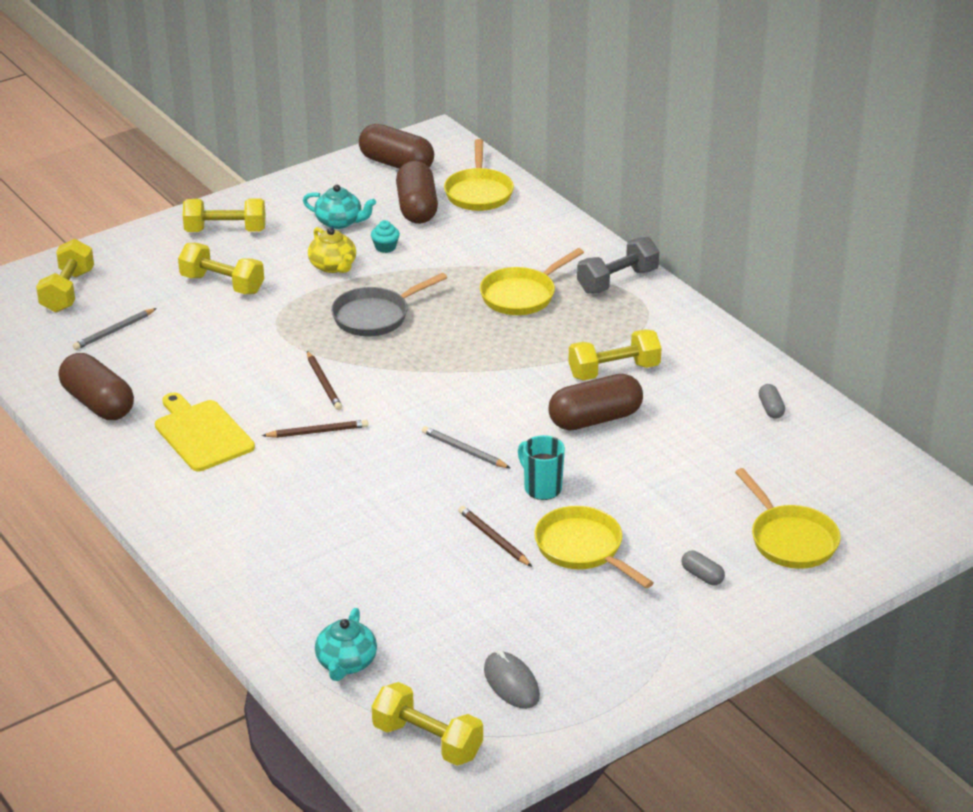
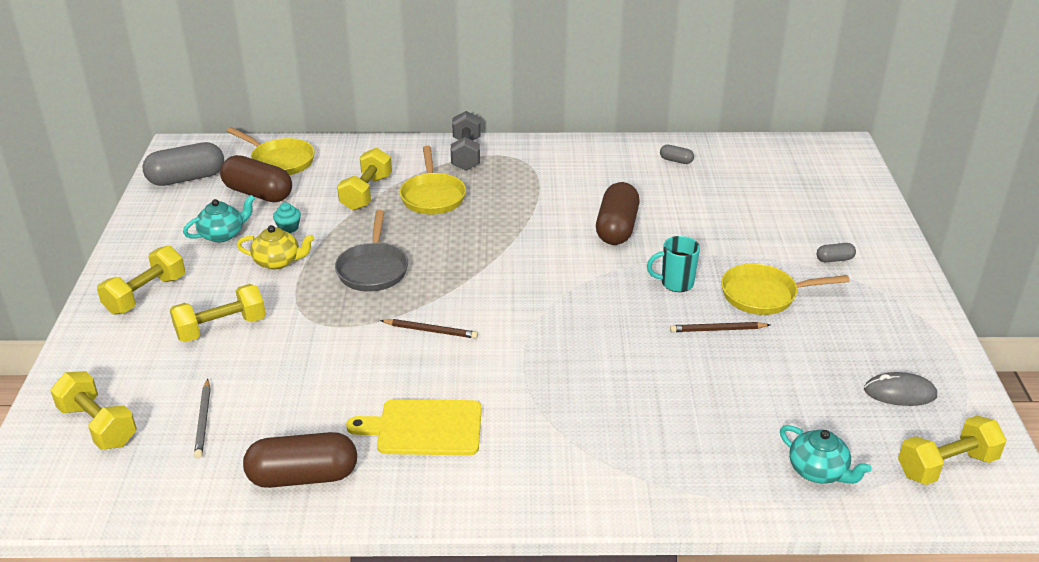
camera: 55 degrees left, 0 degrees up
(317, 432) = (493, 361): brown pencil -> none
(396, 164) = (186, 178): brown capsule -> grey capsule
(464, 450) = (595, 298): grey pencil -> none
(614, 371) = (569, 198): yellow dumbbell -> yellow dumbbell (366, 193)
(790, 539) = (822, 211): yellow pan -> none

